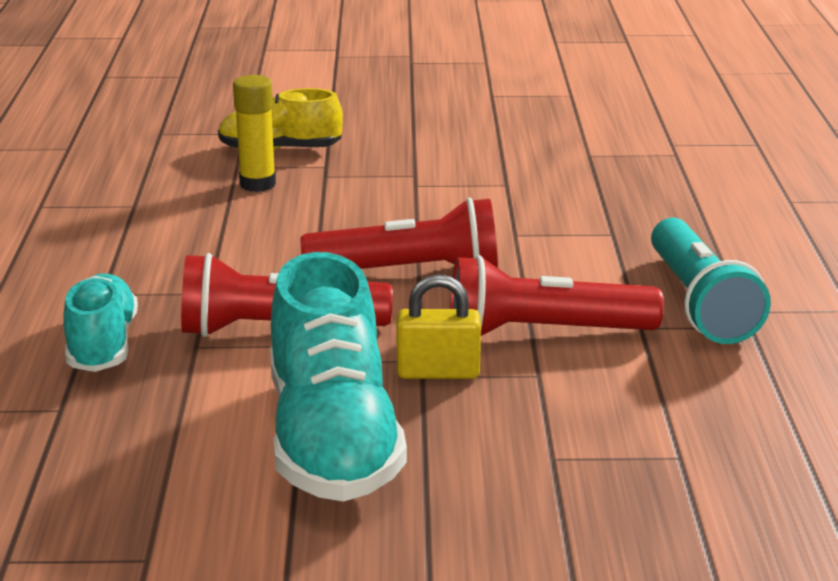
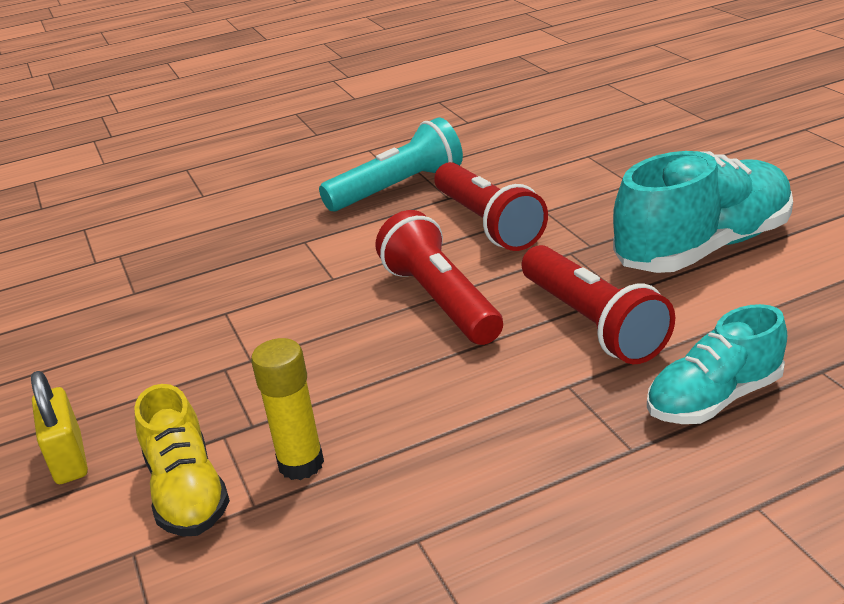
camera: 110 degrees left, 5 degrees up
(438, 372) = (580, 241): yellow padlock -> yellow padlock (69, 458)

